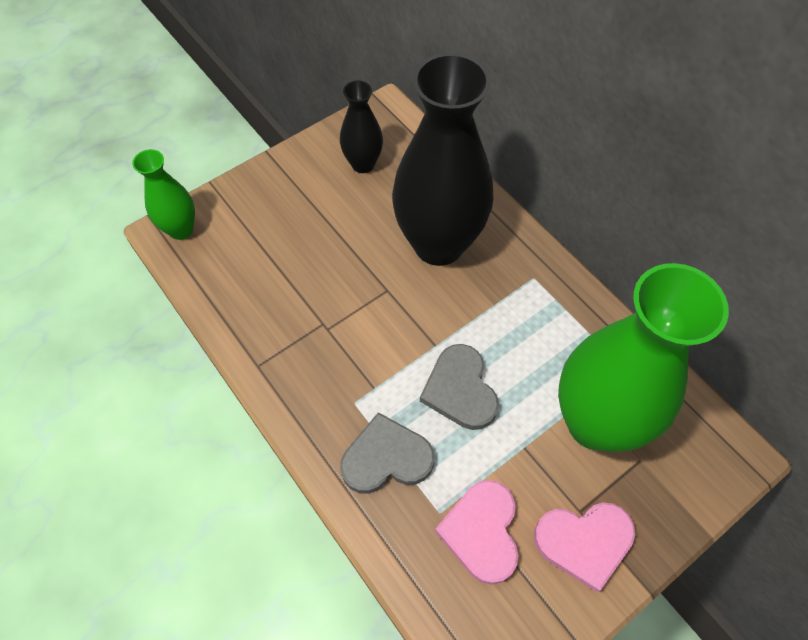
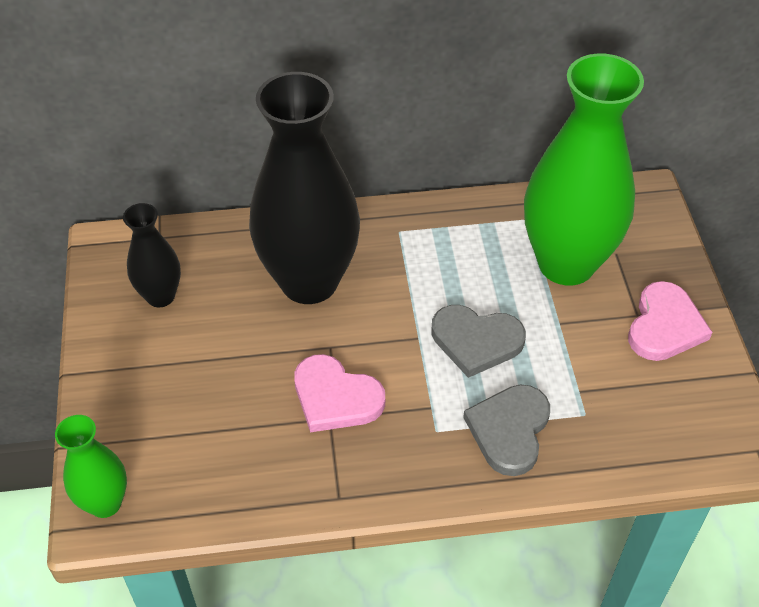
camera: 60 degrees left, 10 degrees down
(481, 532) = (619, 392): pink heart -> pink heart (335, 397)

